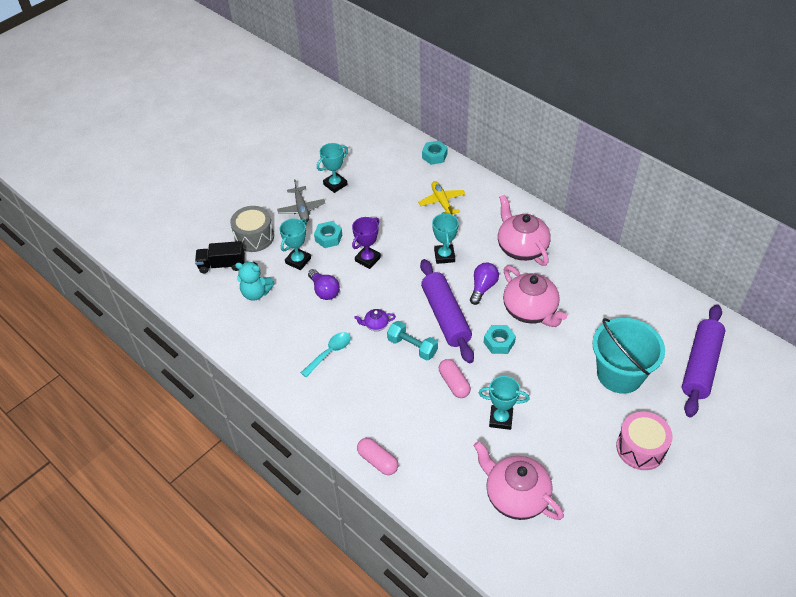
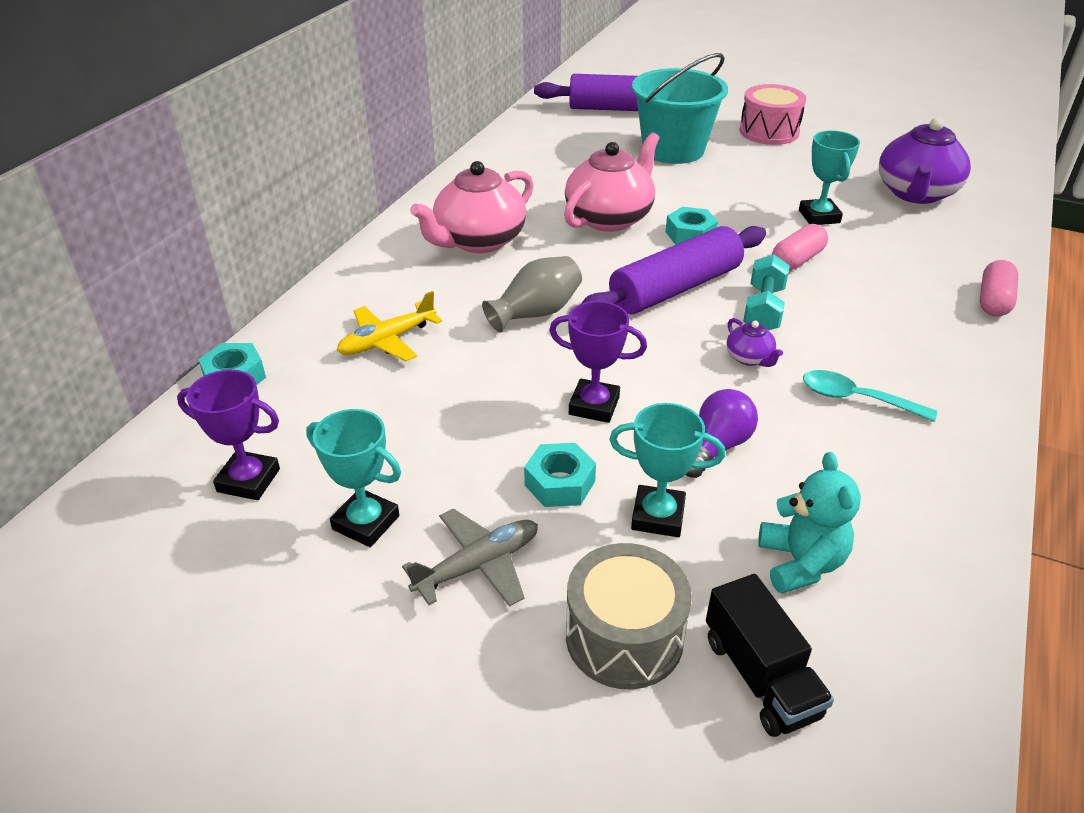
camera: 110 degrees left, 10 degrees down
(371, 158) = (248, 480): none -> purple trophy
(444, 256) = (536, 313): turquoise trophy -> grey vase
(483, 288) = (589, 263): purple light bulb -> none
(515, 495) = (915, 193): pink teapot -> purple teapot

